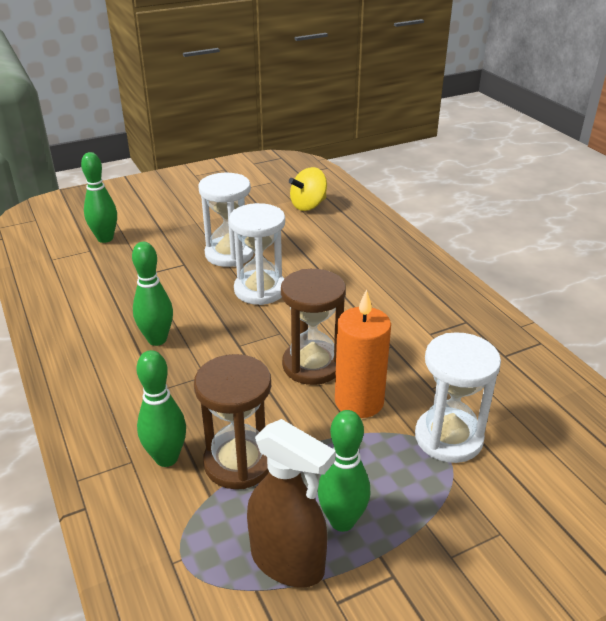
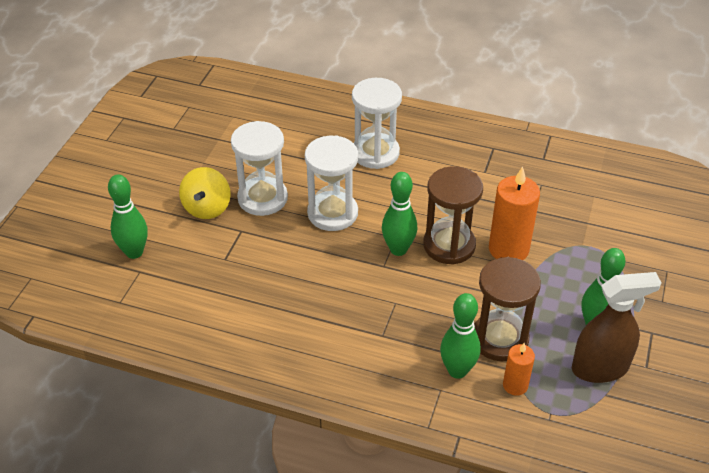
camera: 45 degrees left, 10 degrees up
(157, 339) = (323, 303): green bowling pin -> green bowling pin (398, 249)
(191, 509) = (515, 385): none -> orange candle
(308, 205) = (255, 114): yellow spinning top -> yellow spinning top (207, 208)
(448, 438) = (581, 236): white hourglass -> white hourglass (375, 153)

